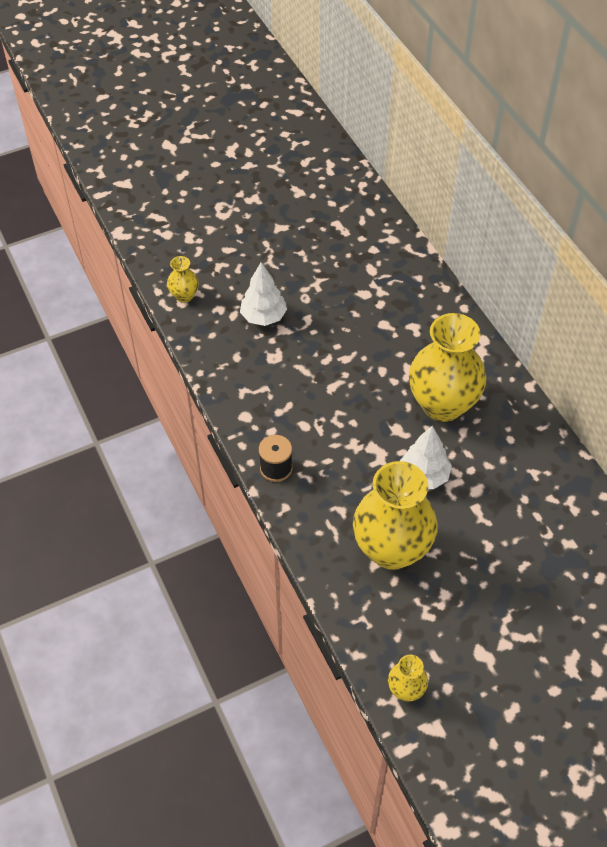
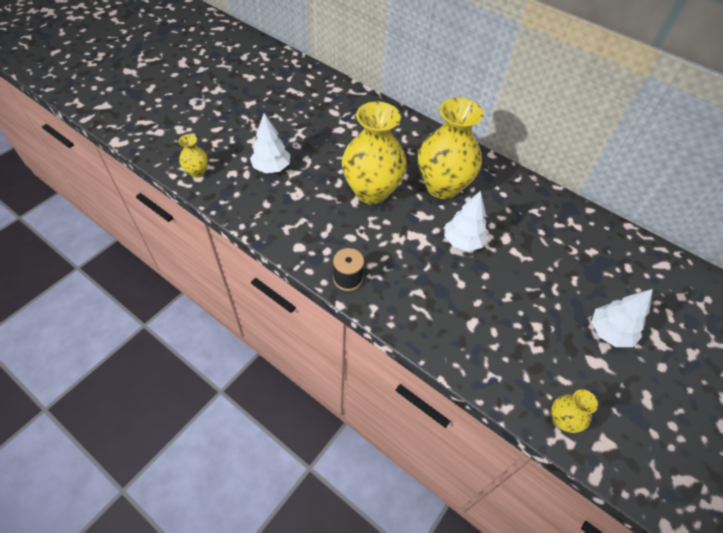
camera: 30 degrees left, 0 degrees up
(391, 549) = (476, 307): yellow vase -> yellow vase (371, 191)
(521, 633) = (609, 332): none -> white tree

